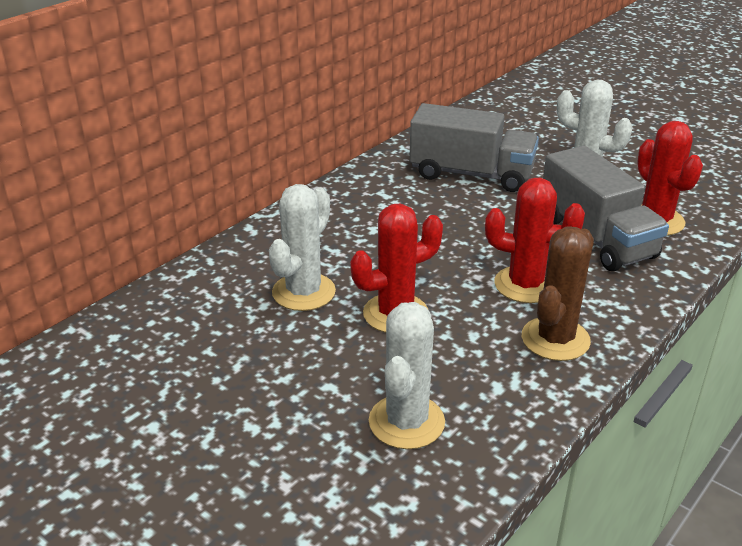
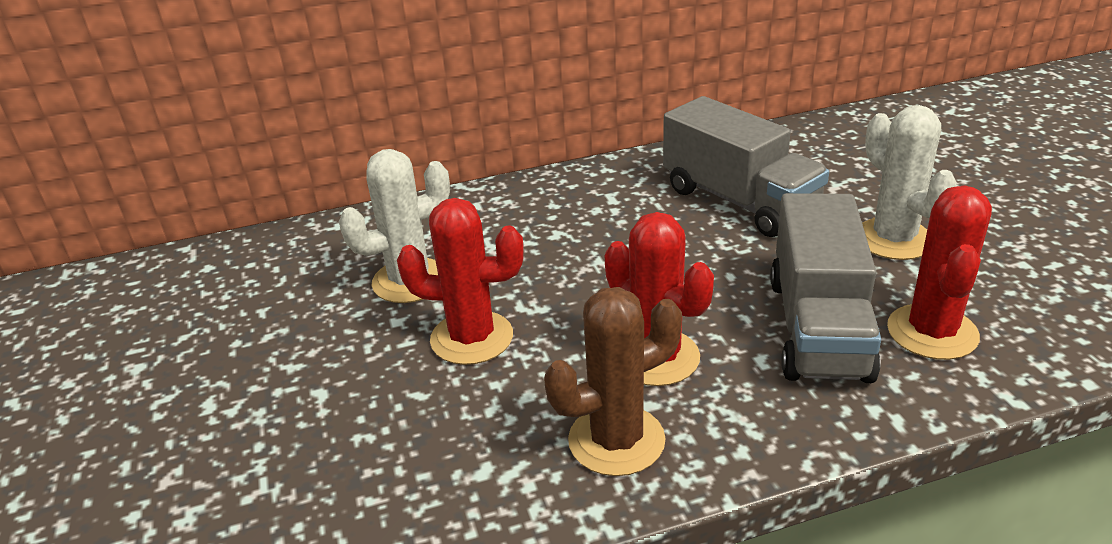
camera: 35 degrees right, 0 degrees up
(406, 422) = (344, 467): white cactus -> none

